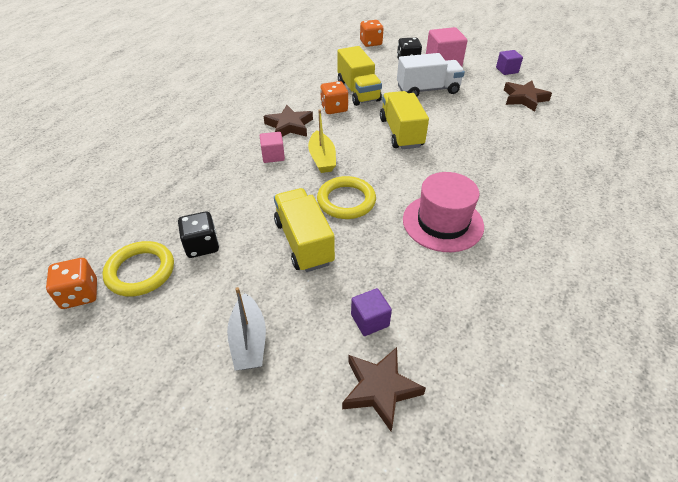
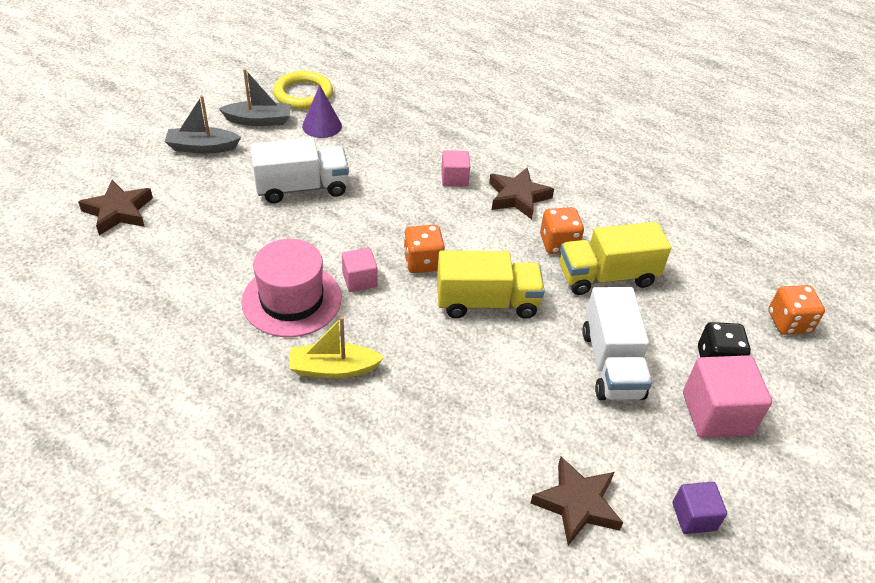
camera: 95 degrees right, 0 degrees up
(80, 294) = (290, 68): orange dice -> orange dice (423, 262)
(193, 300) = (259, 120): none -> grey boat
(202, 246) = (322, 126): black dice -> purple cone
(304, 242) = (302, 188): yellow truck -> white truck
(322, 158) = (440, 217): yellow boat -> yellow boat (333, 369)
(346, 201) = (355, 226): yellow ring -> none
(370, 320) = (187, 217): purple cube -> none
(405, 190) = (359, 280): none -> pink cube

